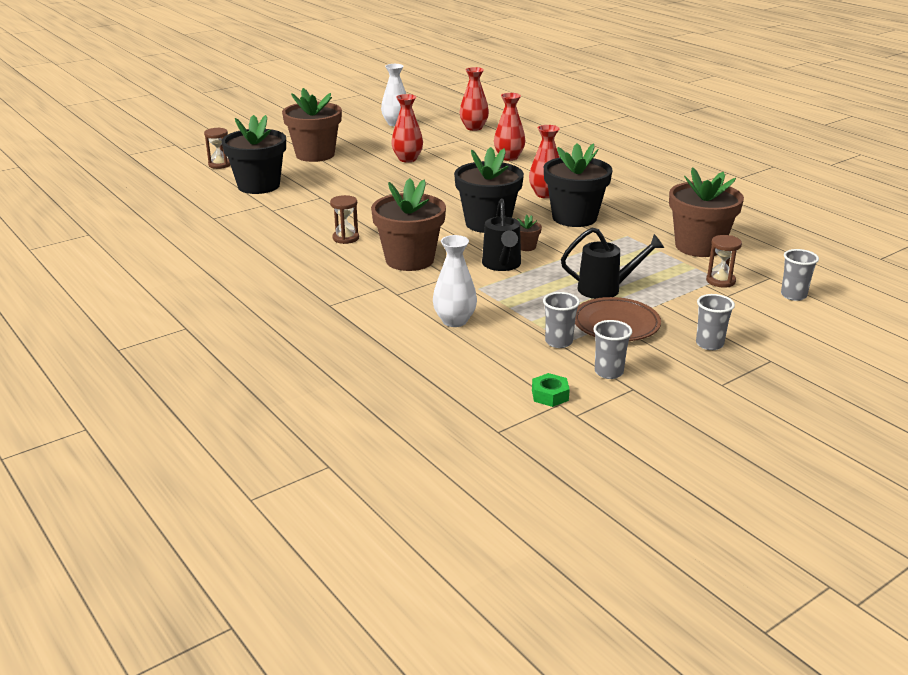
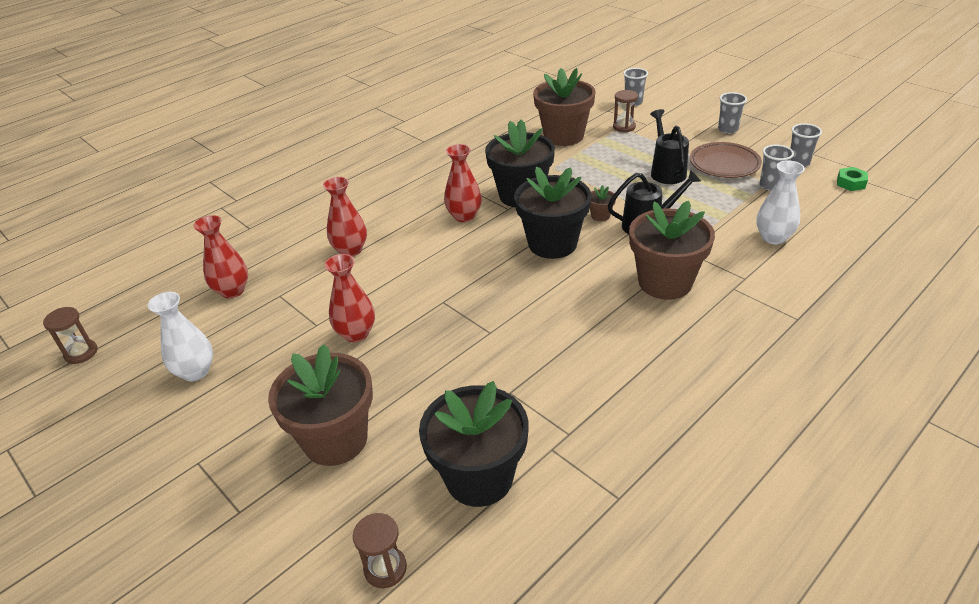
camera: 95 degrees left, 10 degrees up
(345, 238) = (631, 340): brown hourglass -> brown hourglass (81, 353)

